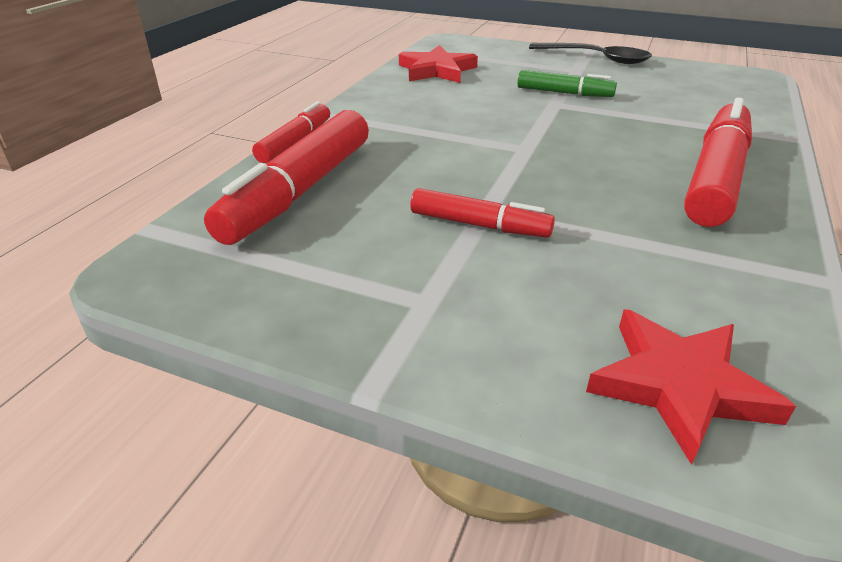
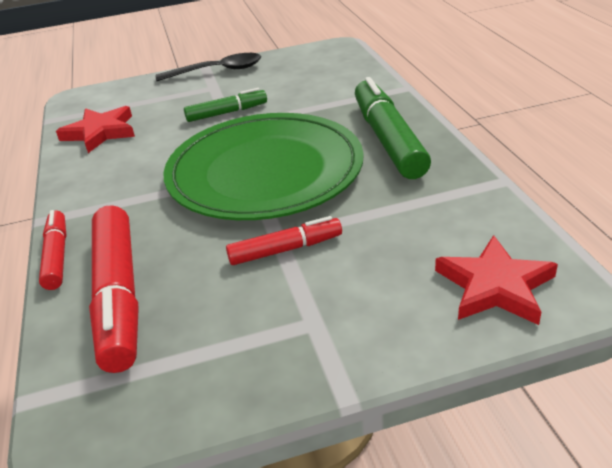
camera: 35 degrees left, 0 degrees up
(541, 152) = (265, 171): none -> green plate
(716, 177) = (388, 139): red marker -> green marker

